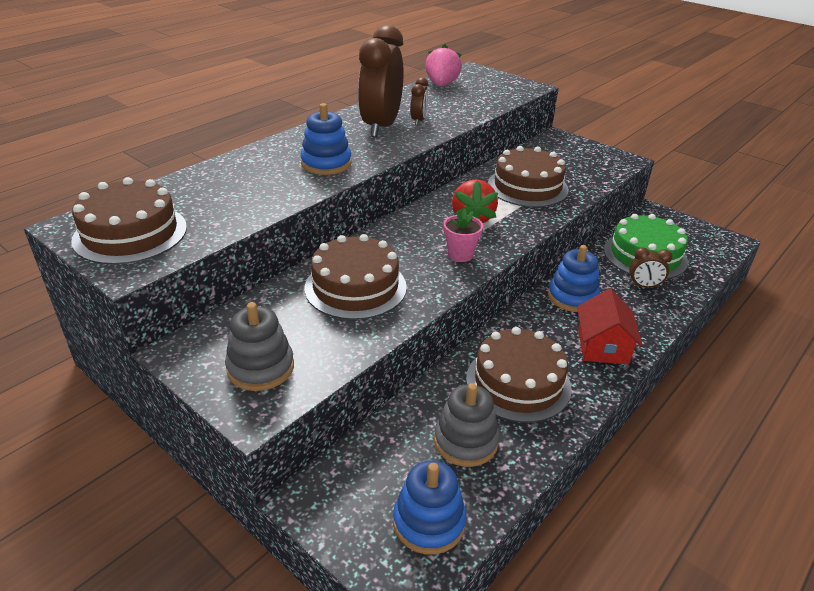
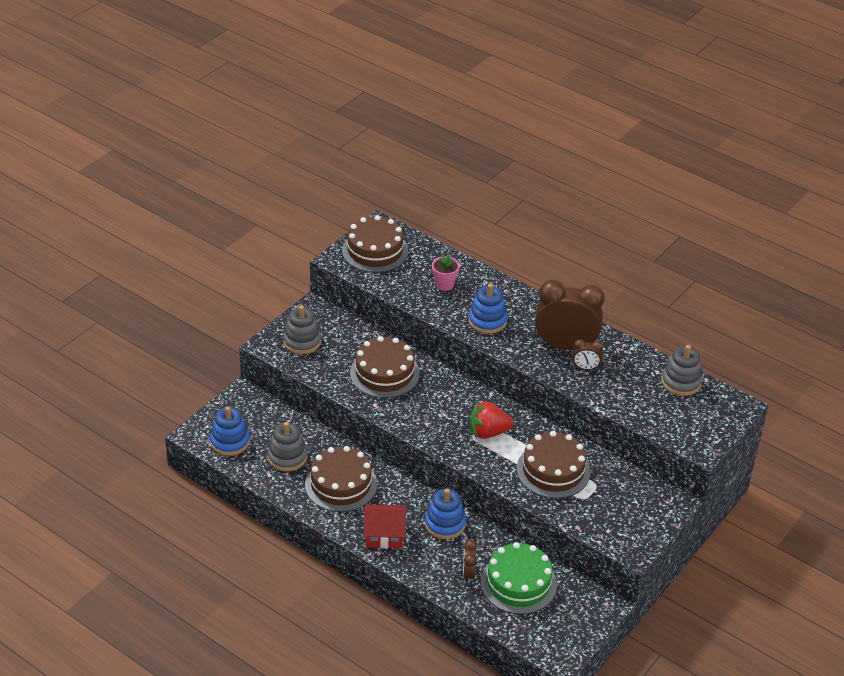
camera: 85 degrees right, 5 degrees up
(441, 85) = (681, 382): pink strawberry -> grey stacking toy
(460, 254) = (433, 425): pink flower pot -> pink flower pot (444, 284)

